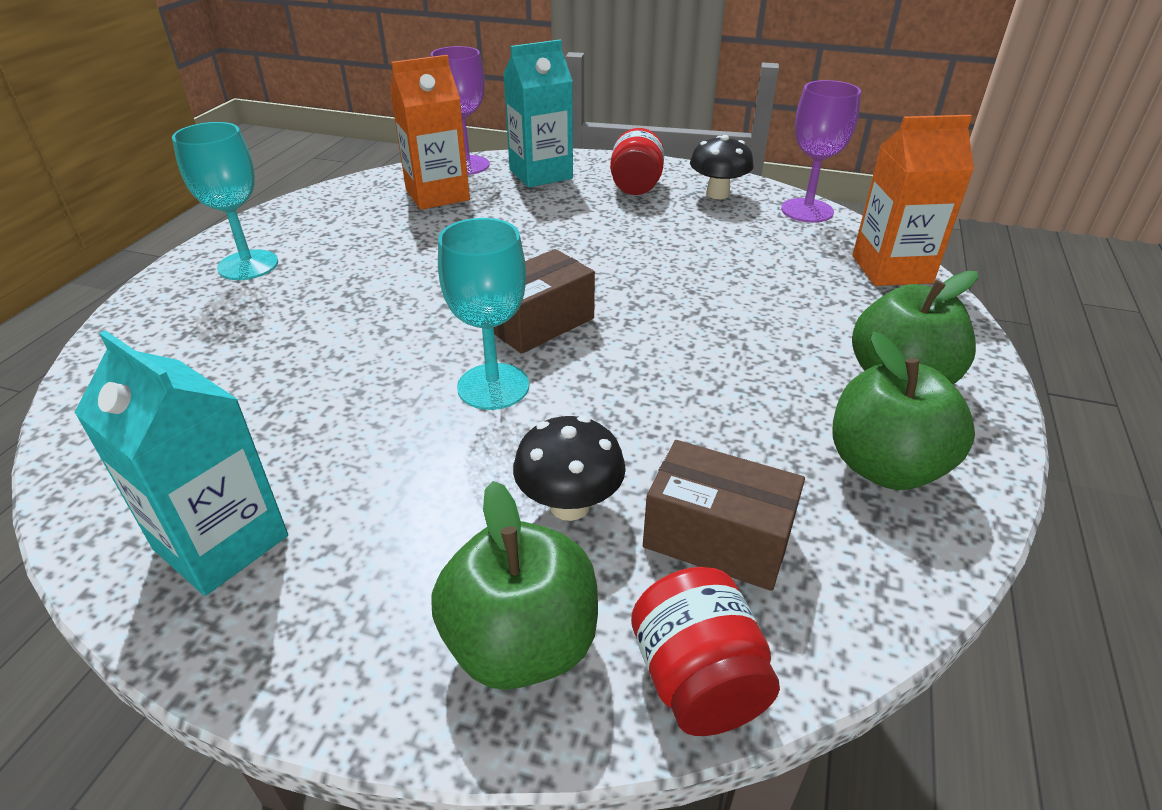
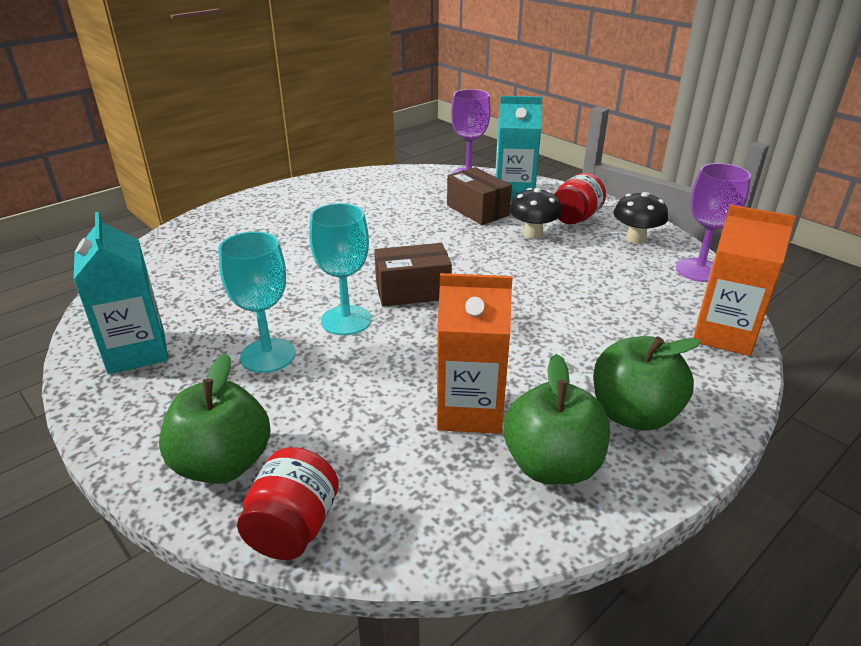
camera: 30 degrees right, 5 degrees down
(248, 265) = (280, 207): turquoise goblet -> turquoise goblet (268, 355)
(437, 195) = (430, 191): orange carton -> orange carton (470, 410)
(569, 505) = (321, 404): black mushroom -> black mushroom (533, 234)
(717, 538) = (387, 459): brown box -> brown box (477, 210)

